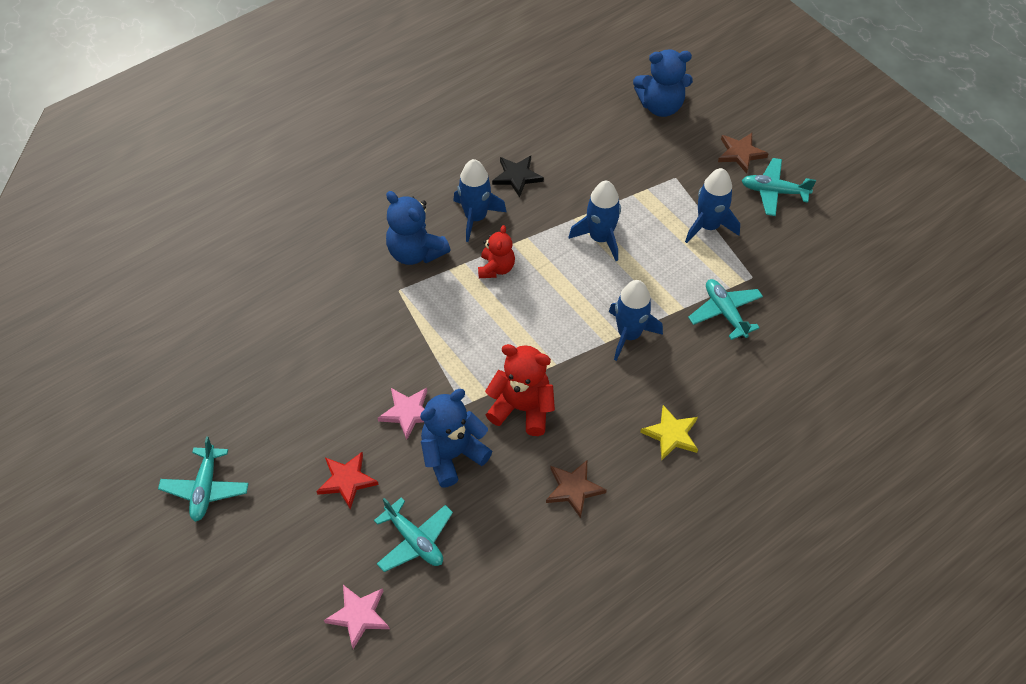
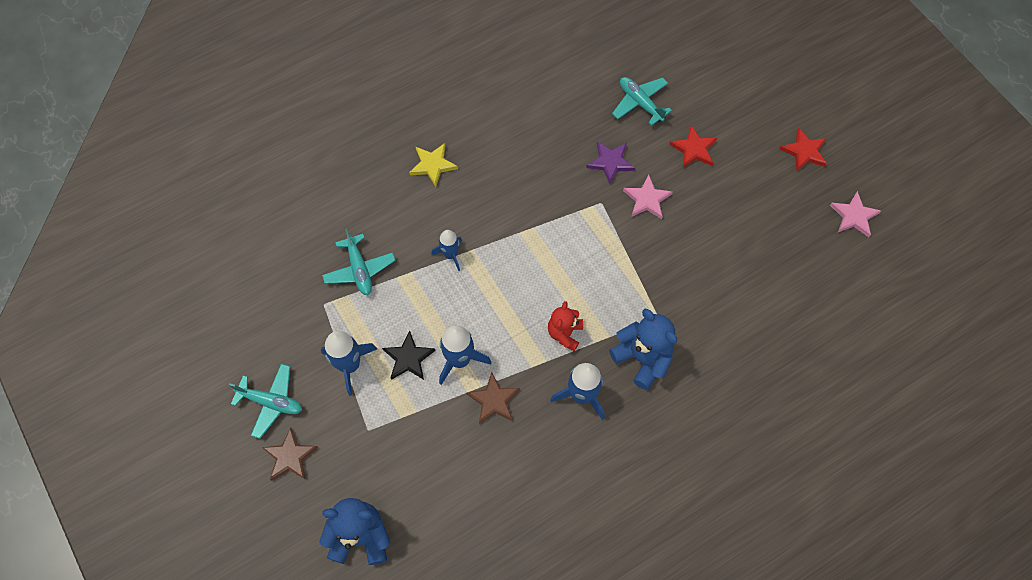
camera: 175 degrees left, 10 degrees up
(205, 488) = (804, 151): turquoise plane -> red star
(359, 615) = (678, 58): pink star -> pink star (854, 216)
(452, 455) = (610, 162): blue teddy bear -> purple star
(517, 176) = (535, 445): black star -> black star (408, 358)
(522, 408) = (551, 196): red teddy bear -> none
(574, 489) = (517, 130): brown star -> brown star (494, 400)
(629, 334) = (450, 255): blue rocket -> blue rocket, size x0.64

